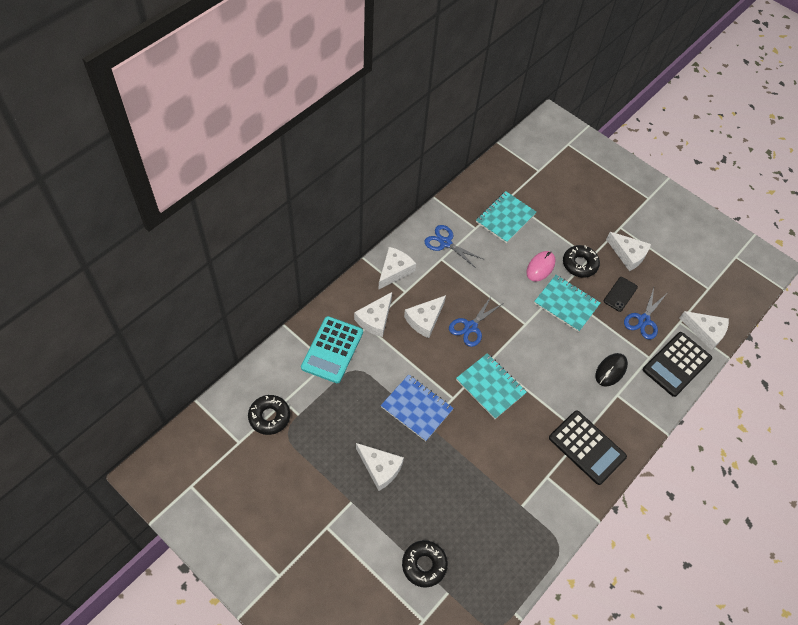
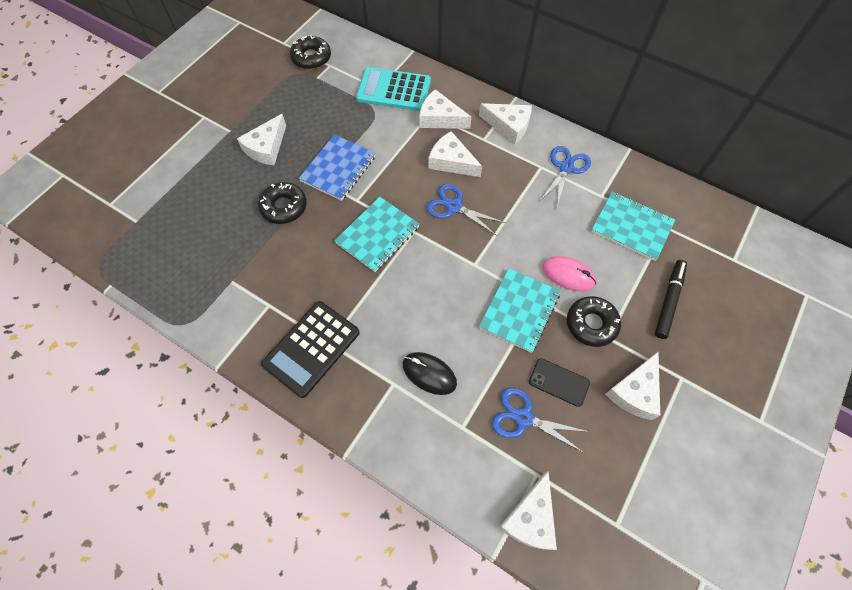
camera: 85 degrees right, 5 degrees up
(424, 565) = (165, 197): black donut -> black donut (284, 207)
(566, 216) = (668, 301): none -> black marker
(676, 364) = (460, 469): black calculator -> none

